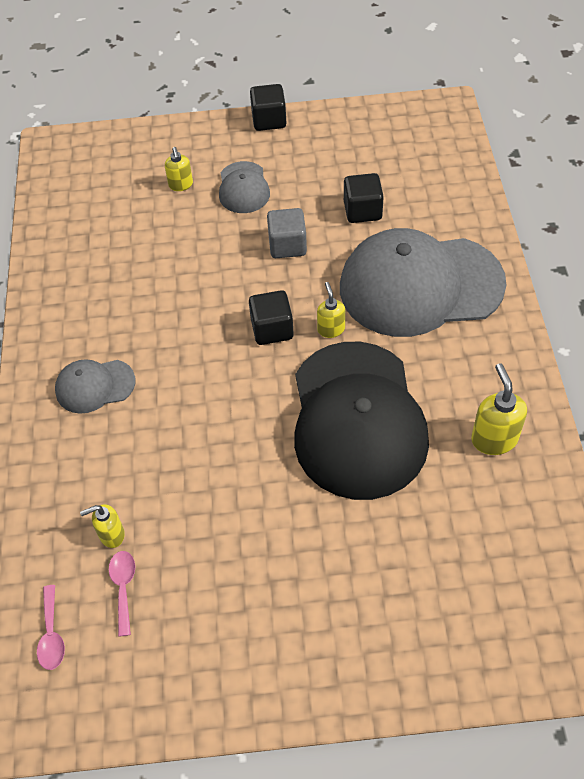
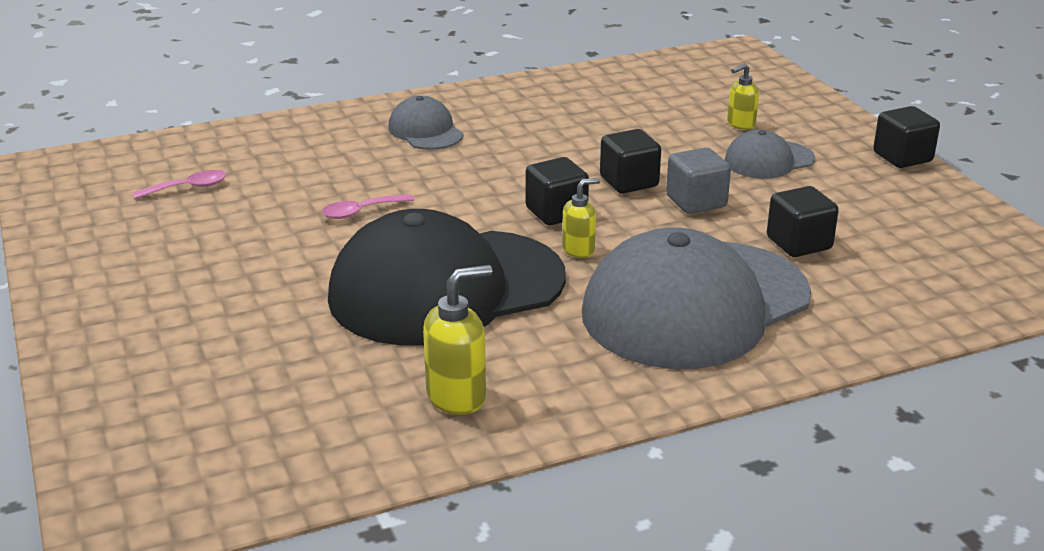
camera: 70 degrees right, 25 degrees down
(52, 635) = (133, 164): pink spoon -> pink spoon (361, 211)
(111, 535) = (247, 171): yellow soap dispenser -> none
(242, 274) = (629, 182): none -> black cube
(420, 285) = (695, 305): grey cap -> grey cap turned 105 degrees counterclockwise

